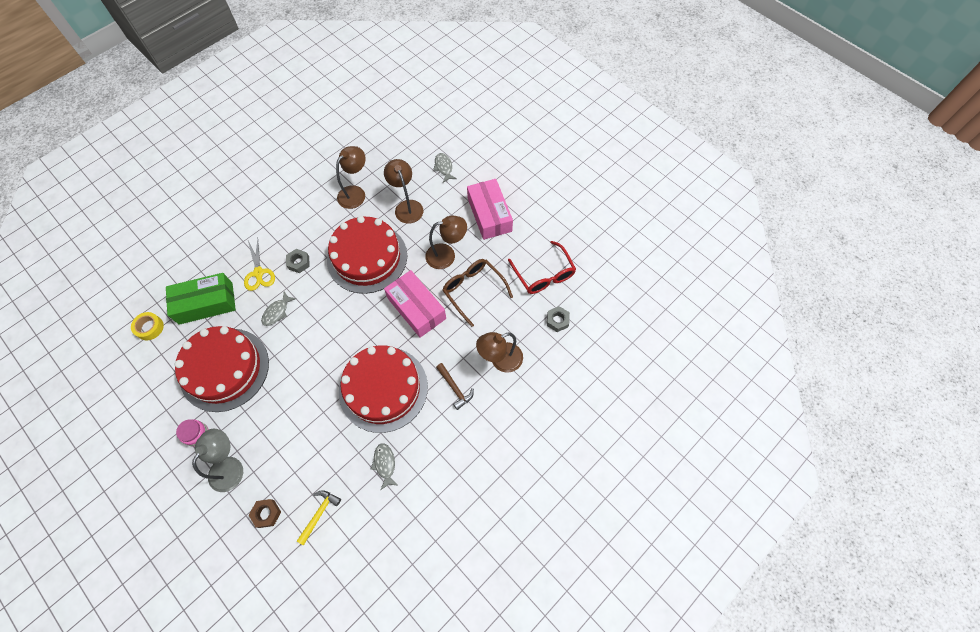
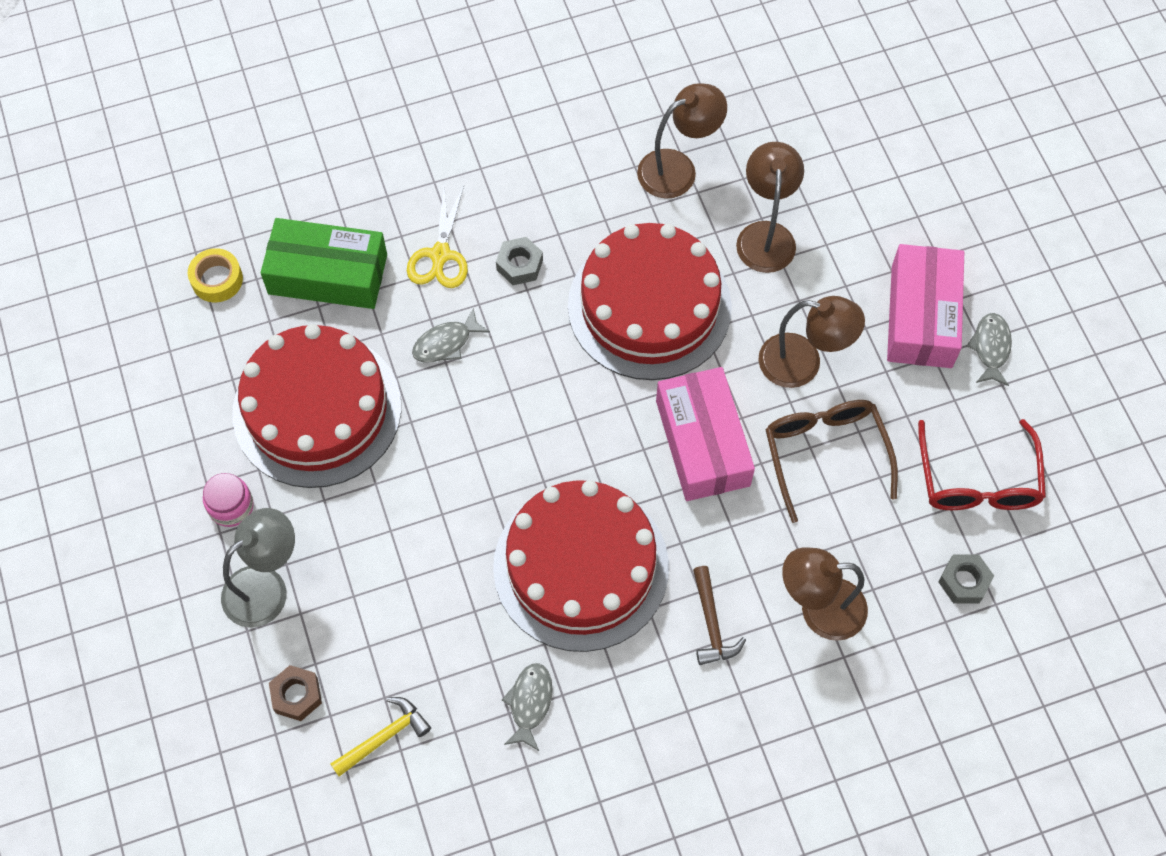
camera: 25 degrees right, 0 degrees up
(444, 167) = (871, 183): grey fish -> grey fish (990, 348)

